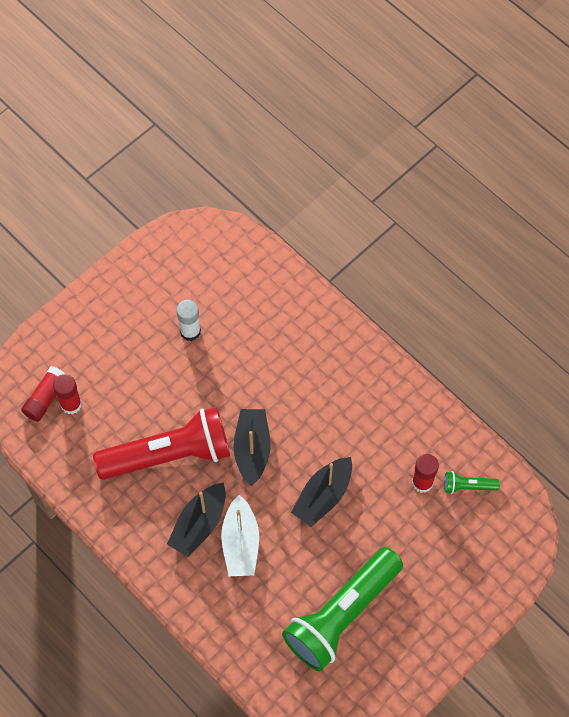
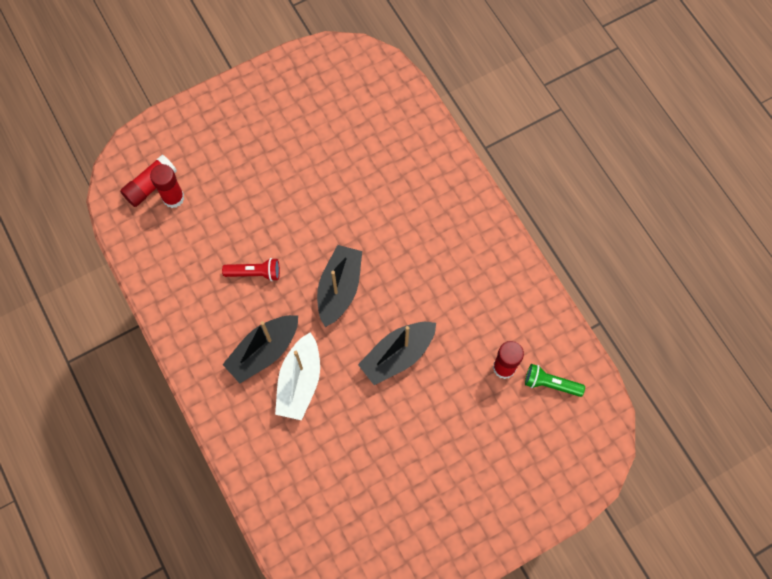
camera: 15 degrees right, 5 degrees up
(169, 455) = (254, 273): red flashlight -> red flashlight, size x0.40
(190, 331) = (312, 154): white glue stick -> none
(341, 614) = (381, 484): green flashlight -> none

